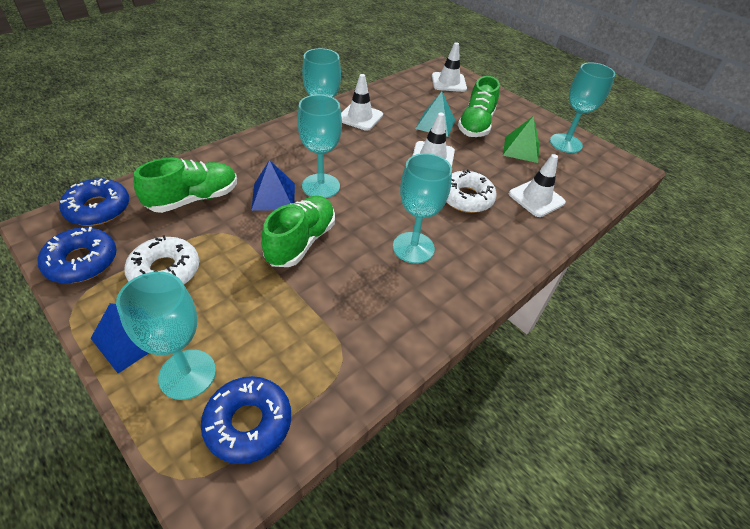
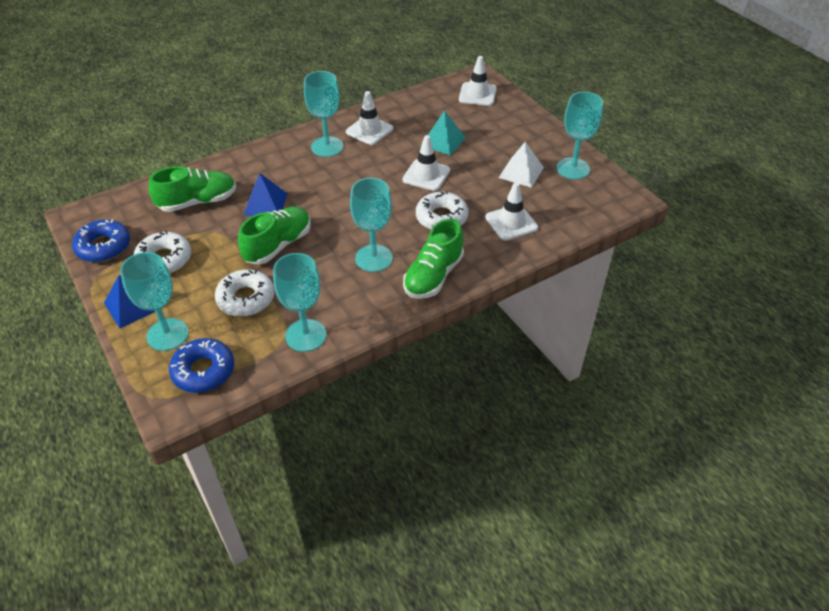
camera: 15 degrees right, 0 degrees up
(98, 209) = (120, 205): blue donut -> none
(280, 312) = (246, 299): none -> white donut
(321, 186) = (310, 197): turquoise goblet -> turquoise goblet (306, 335)
(475, 125) = (485, 144): green shoe -> green shoe (433, 276)
(521, 149) = (521, 172): green pyramid -> white pyramid

